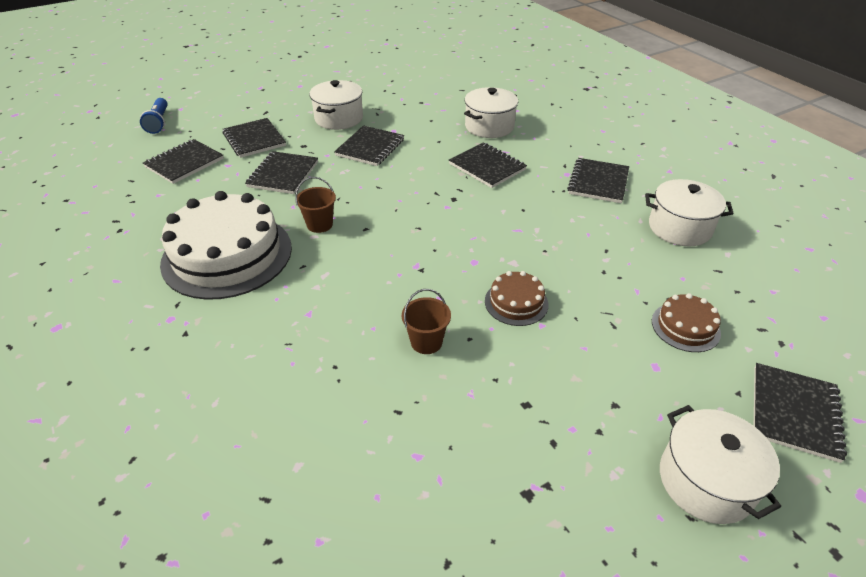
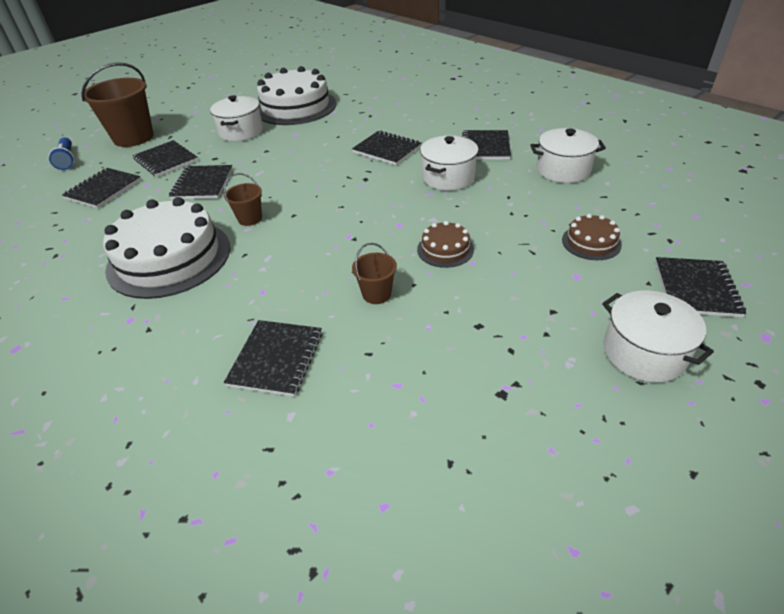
camera: 10 degrees left, 0 degrees up
(229, 107) = (133, 137): none -> brown bucket
(370, 147) = (277, 150): black notebook -> black notebook (276, 359)
(404, 97) = (295, 107): none -> white cake
(489, 126) = (379, 118): white pot -> white pot (448, 177)

